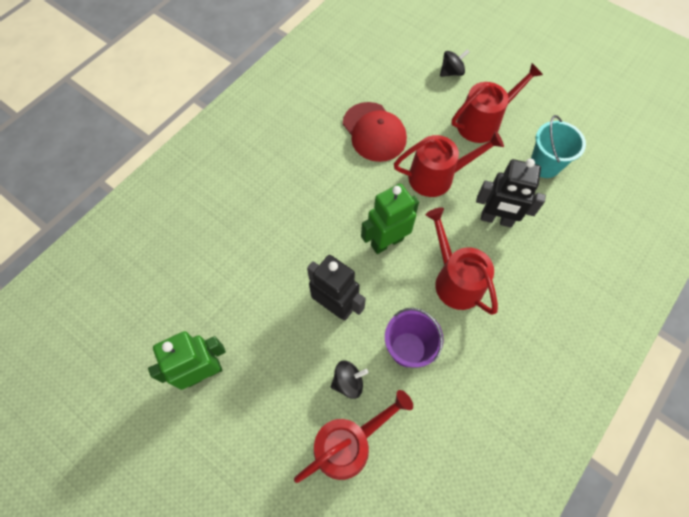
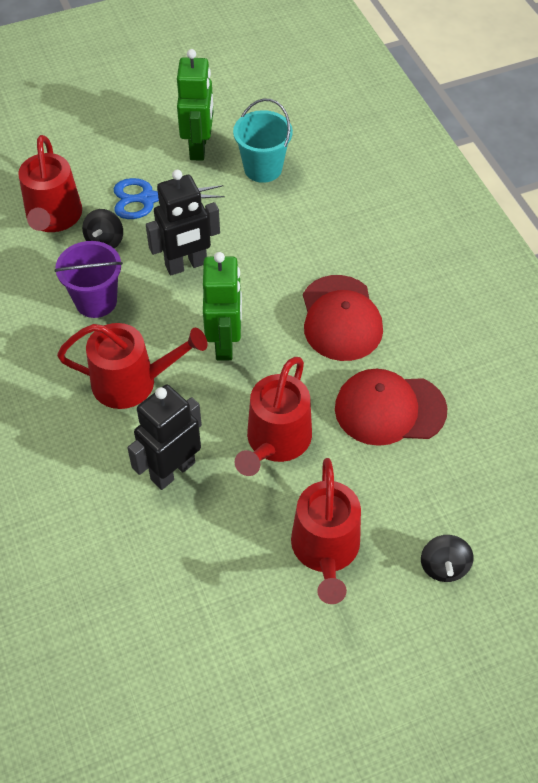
camera: 120 degrees right, 10 degrees down
(284, 377) = (148, 199): none -> blue scissors
(322, 186) = (341, 318): none -> red cap
(544, 165) = (207, 583): turquoise bucket -> turquoise bucket (263, 168)

